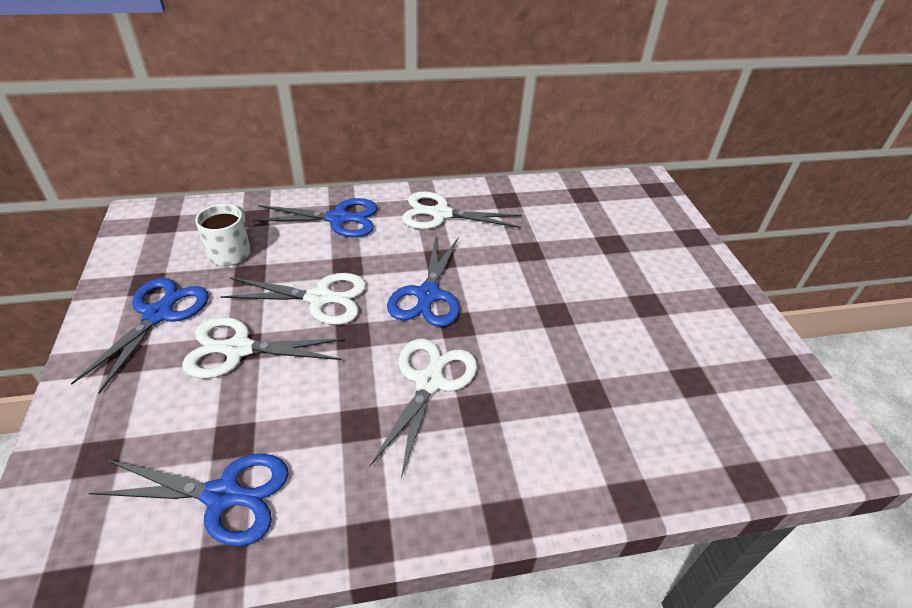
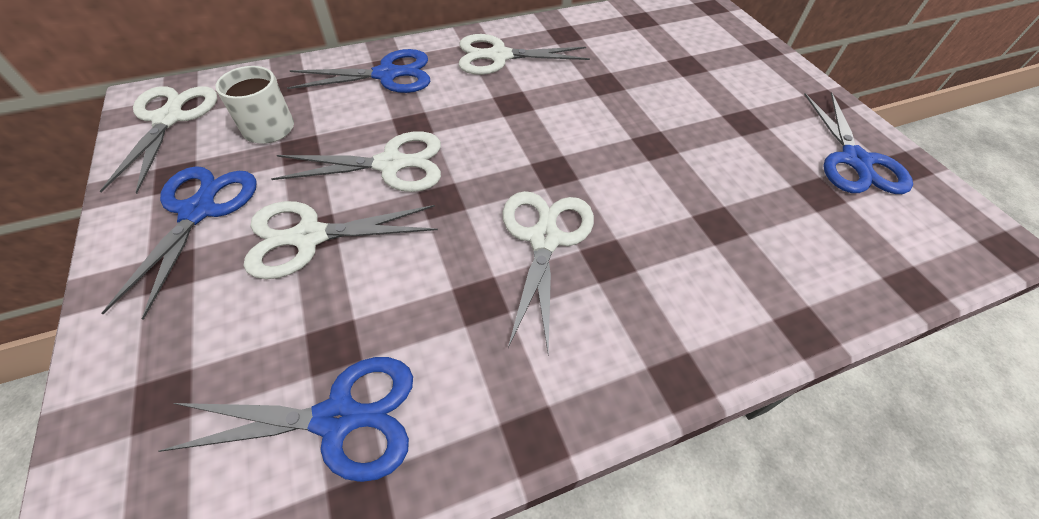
camera: 10 degrees left, 10 degrees up
(153, 234) = (169, 119): none -> white scissors
(428, 295) = (513, 143): blue scissors -> blue scissors (854, 160)

